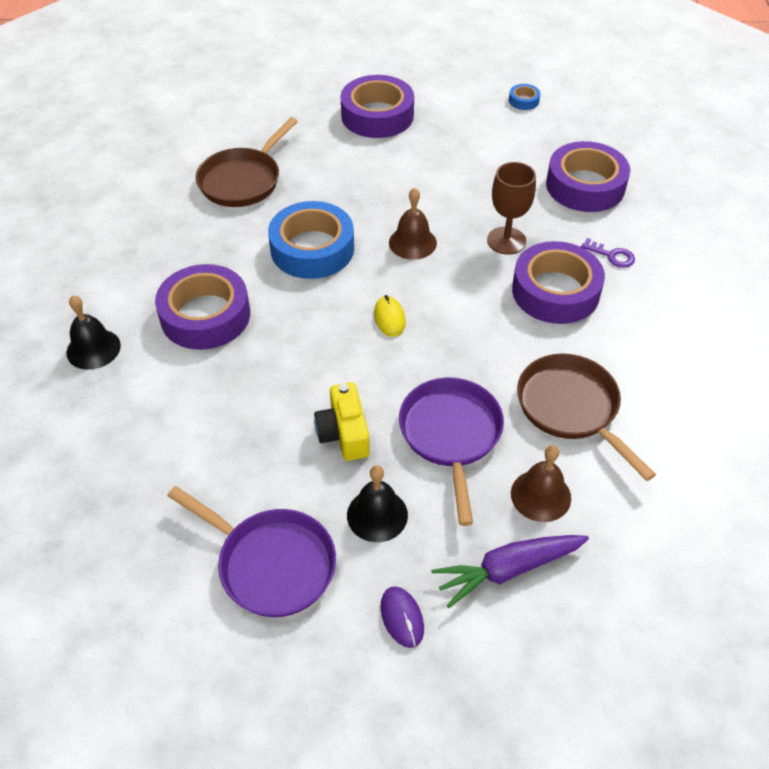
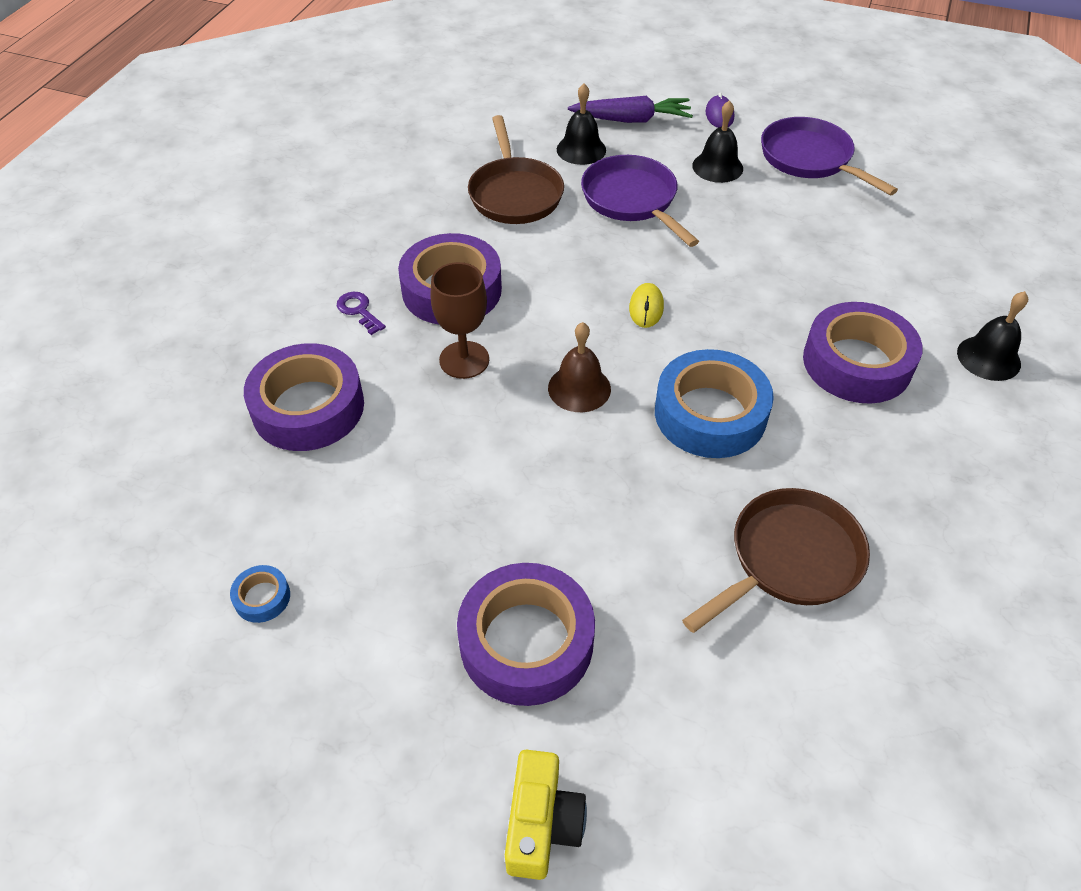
camera: 160 degrees left, 0 degrees up
(344, 433) = (728, 223): yellow camera -> yellow camera (542, 823)
(451, 435) = (632, 200): purple pan -> purple pan turned 135 degrees clockwise
(540, 495) = (581, 149): brown bell -> black bell

